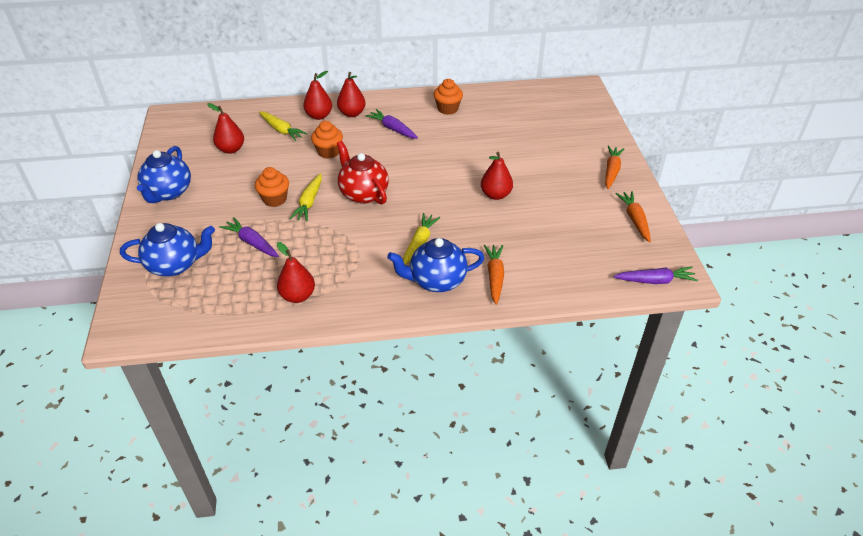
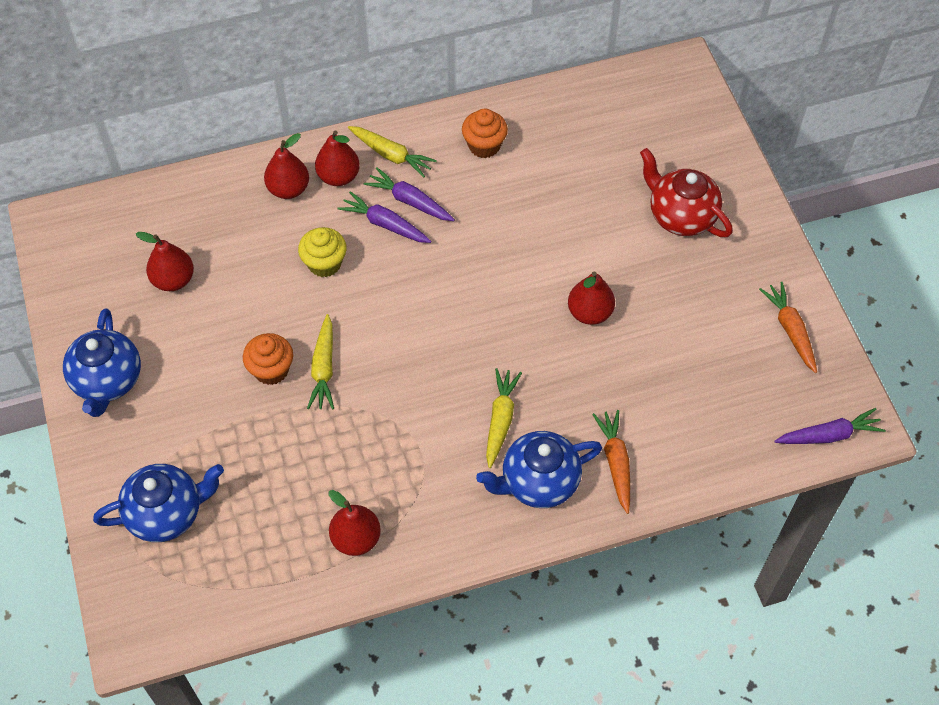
camera: 10 degrees left, 15 degrees up
(252, 242) = (263, 456): purple carrot -> purple carrot (385, 224)
(281, 130) = (239, 228): yellow carrot -> yellow carrot (391, 155)
(328, 152) = (324, 263): orange cupcake -> yellow cupcake
(363, 193) = (398, 339): red teapot -> red teapot (681, 216)
(611, 171) = (747, 241): orange carrot -> none

